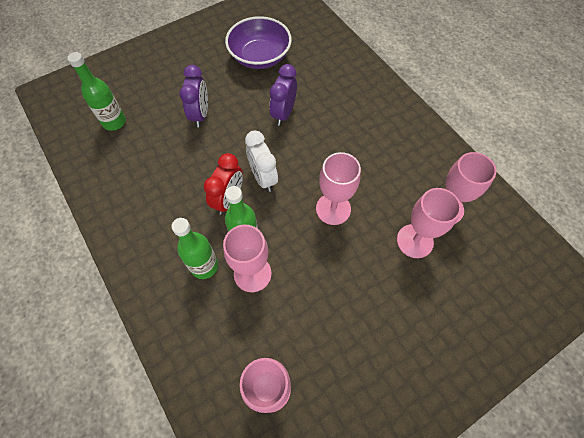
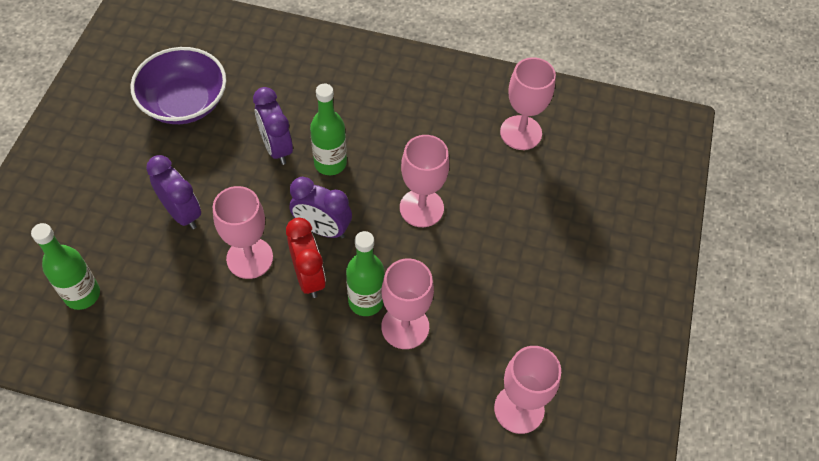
camera: 45 degrees left, 5 degrees down
(204, 266) = (351, 358): green bottle -> green bottle (330, 163)
(263, 178) = (322, 229): white clock -> purple clock
(414, 241) = (521, 182): pink goblet -> pink goblet (249, 258)

